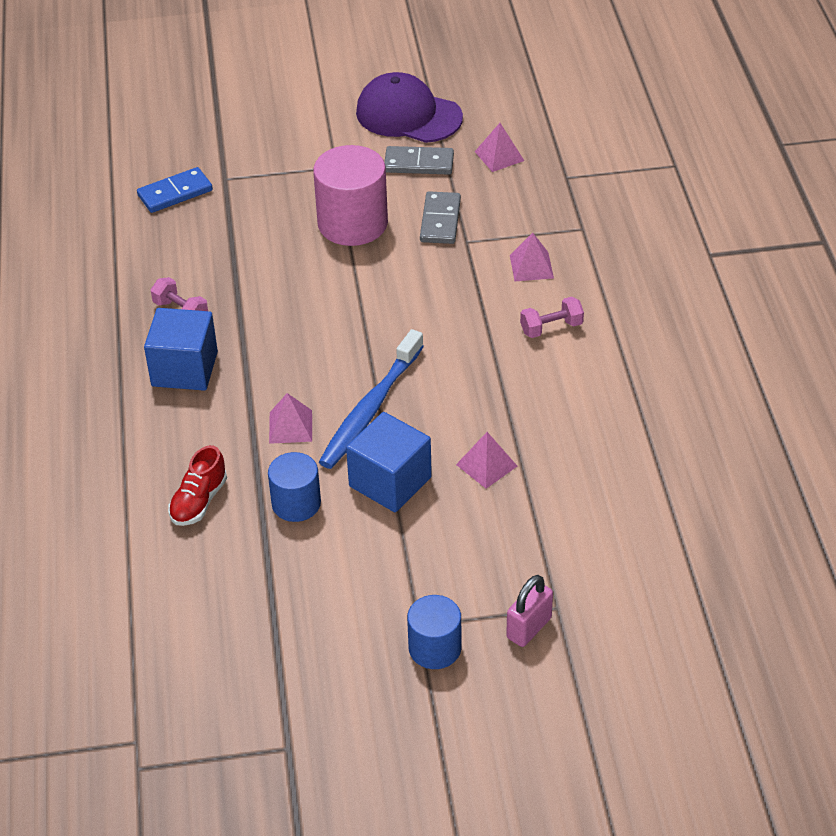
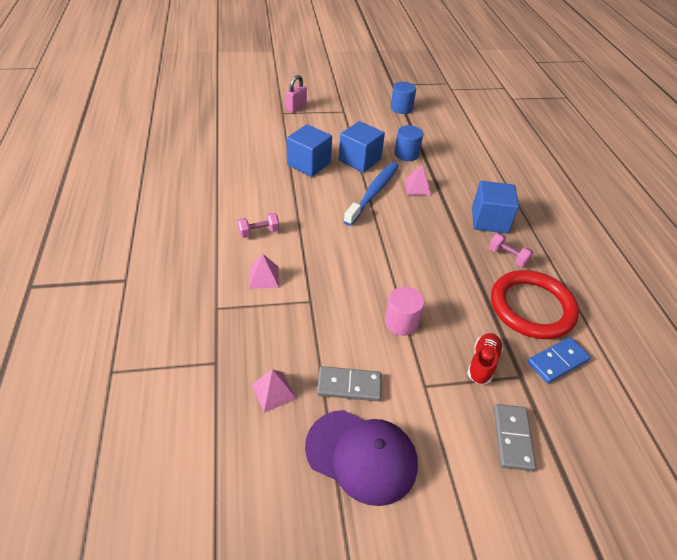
camera: 175 degrees right, 0 degrees up
(177, 247) = (532, 307): none -> red ring
(199, 501) = (455, 158): red shoe -> red shoe (482, 363)
(352, 223) = (401, 322): pink cylinder -> pink cylinder, size x0.60
(435, 648) = (337, 104): blue cylinder -> blue cylinder (401, 108)
(440, 220) = (330, 321): grey domino -> grey domino (512, 438)
(486, 465) = (309, 164): pink pyramid -> blue cube

